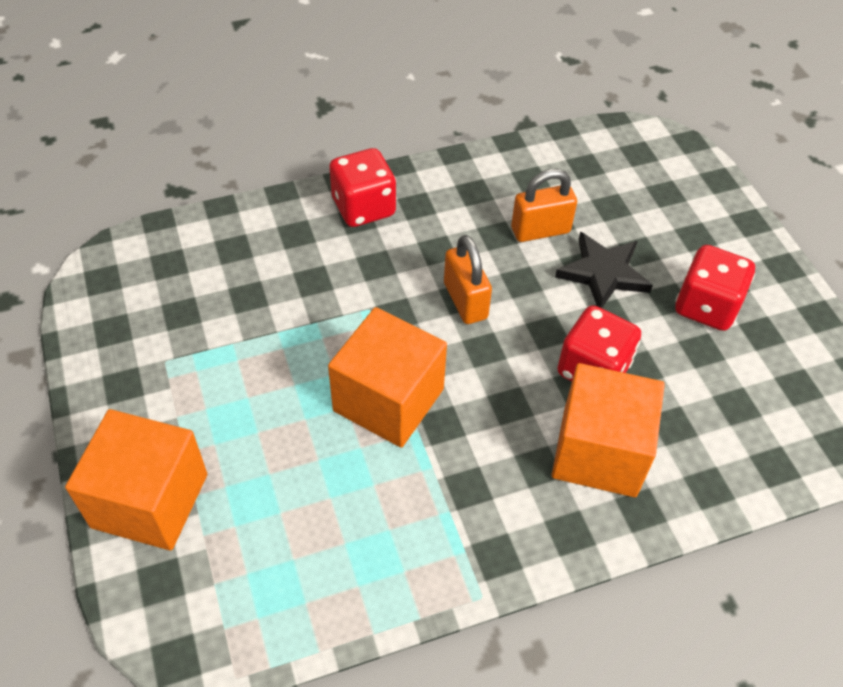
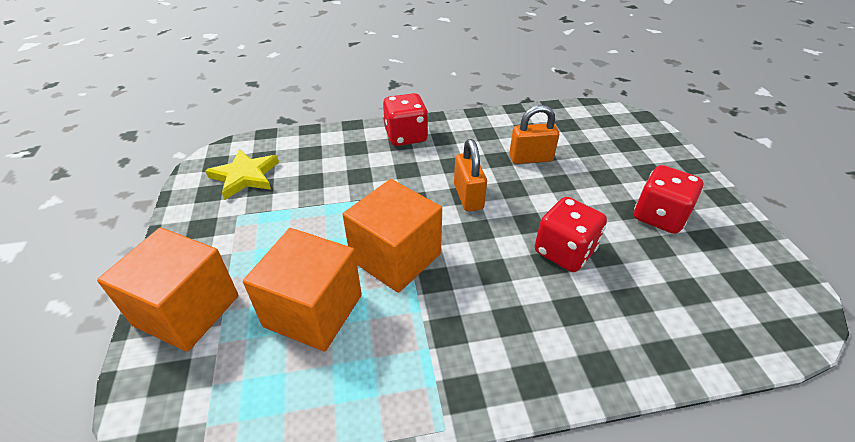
camera: 10 degrees right, 10 degrees down
(154, 298) = (245, 176): none -> yellow star
(599, 452) = (565, 314): orange cube -> orange cube (313, 310)
(603, 273) = (576, 188): black star -> none

